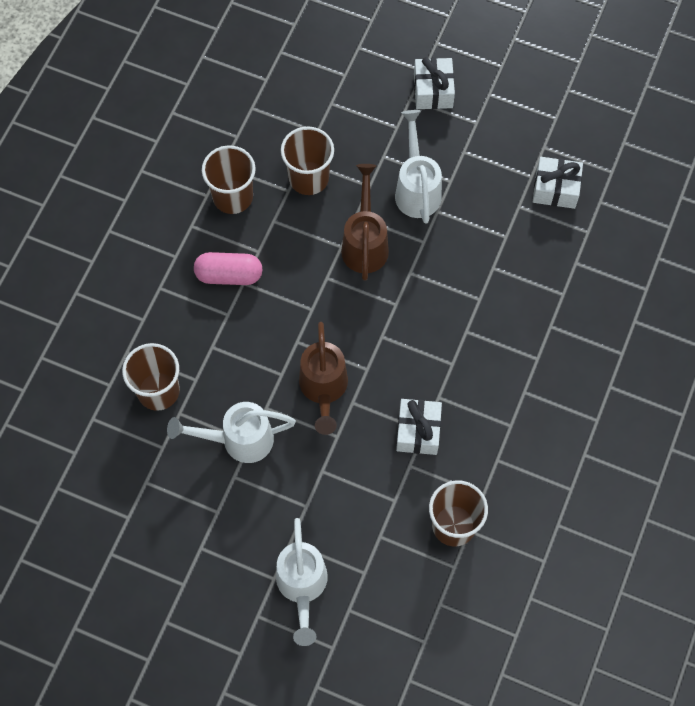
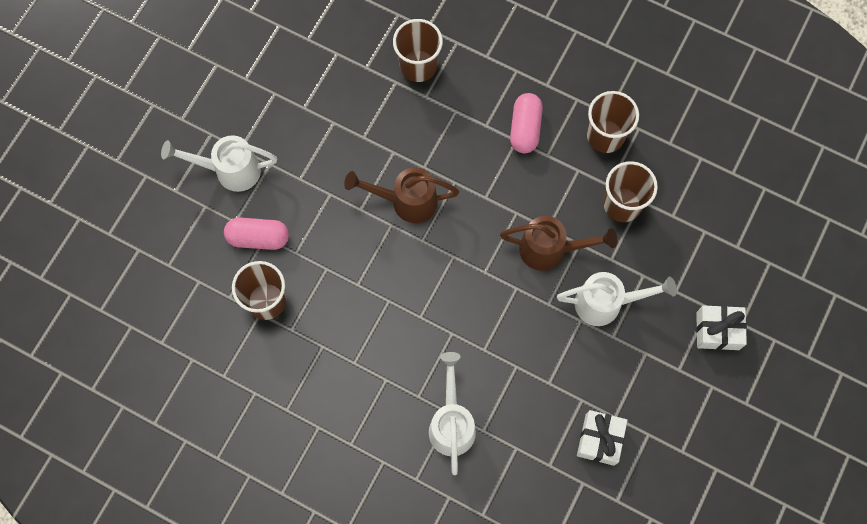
camera: 95 degrees right, 5 degrees up
(238, 440) = (366, 127): white watering can -> white watering can (451, 422)
(381, 543) = (258, 238): none -> pink capsule
(418, 431) = (357, 279): white gift -> none

